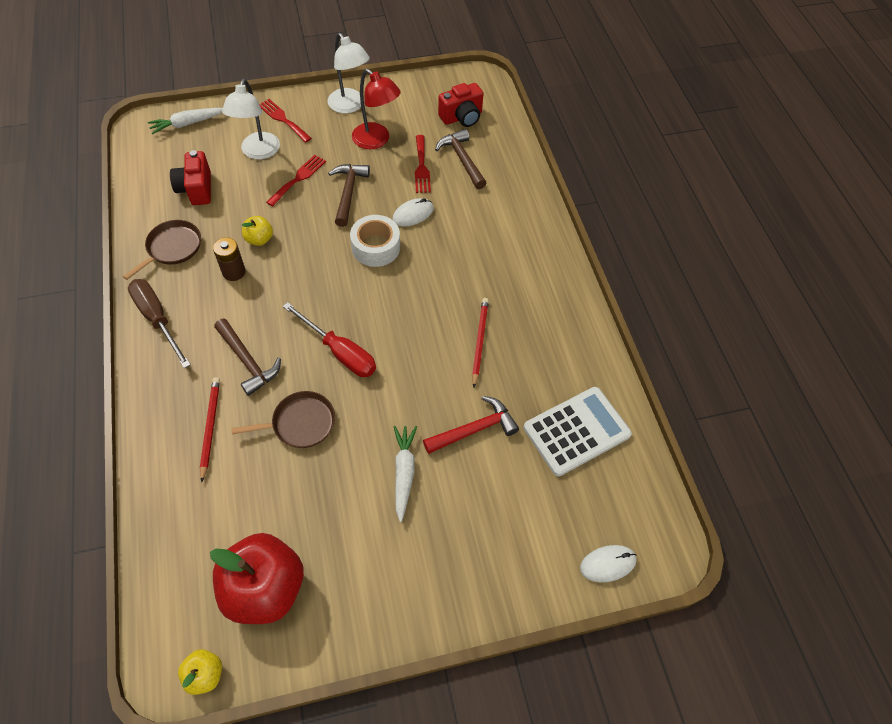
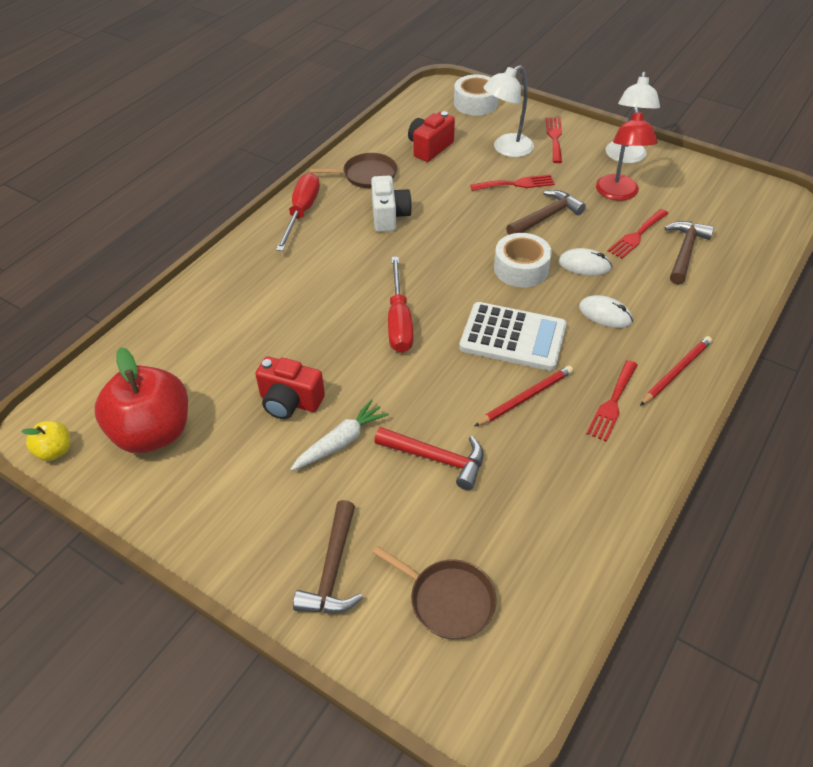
camera: 50 degrees right, 10 degrees down
(157, 319) = (301, 213): brown screwdriver -> red screwdriver
(187, 124) = (475, 103): white carrot -> white tape
(210, 427) = (249, 303): red pencil -> red pencil (676, 372)
(234, 272) = (389, 216): brown battery -> white camera
(247, 361) = (326, 280): brown hammer -> brown hammer (333, 570)
(259, 239) = (434, 206): yellow apple -> none
(300, 423) = (310, 347): brown pan -> brown pan (448, 600)
(462, 117) = (726, 220): red camera -> red camera (290, 402)
(530, 304) = (612, 403): none -> red fork
(576, 431) = (528, 537): white calculator -> white calculator (513, 337)
(607, 564) = (420, 668): white mouse -> white mouse (605, 314)

